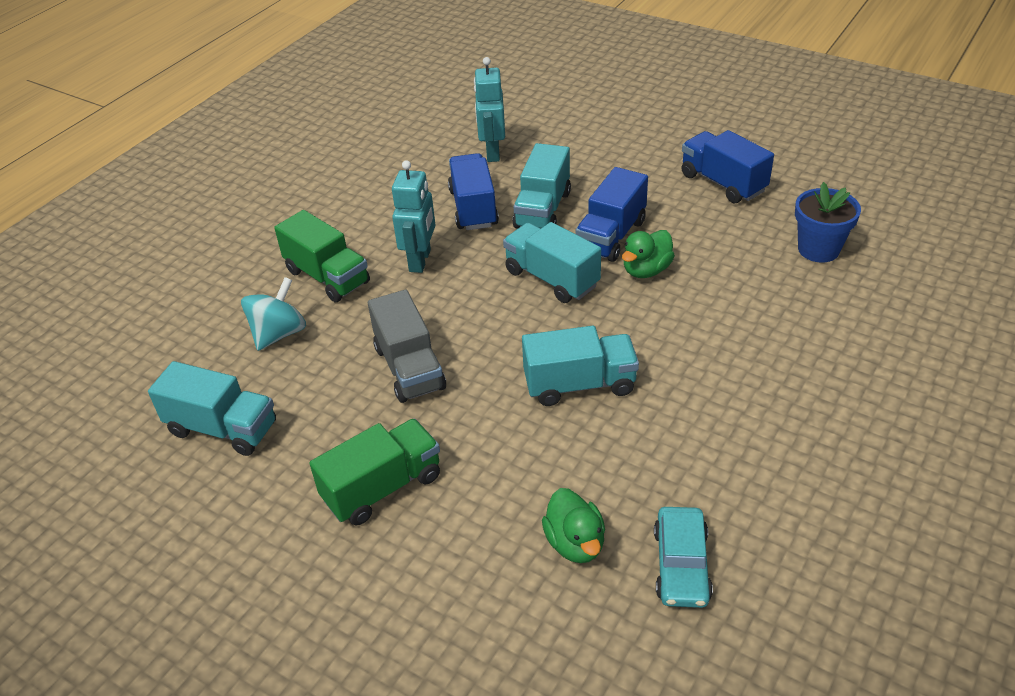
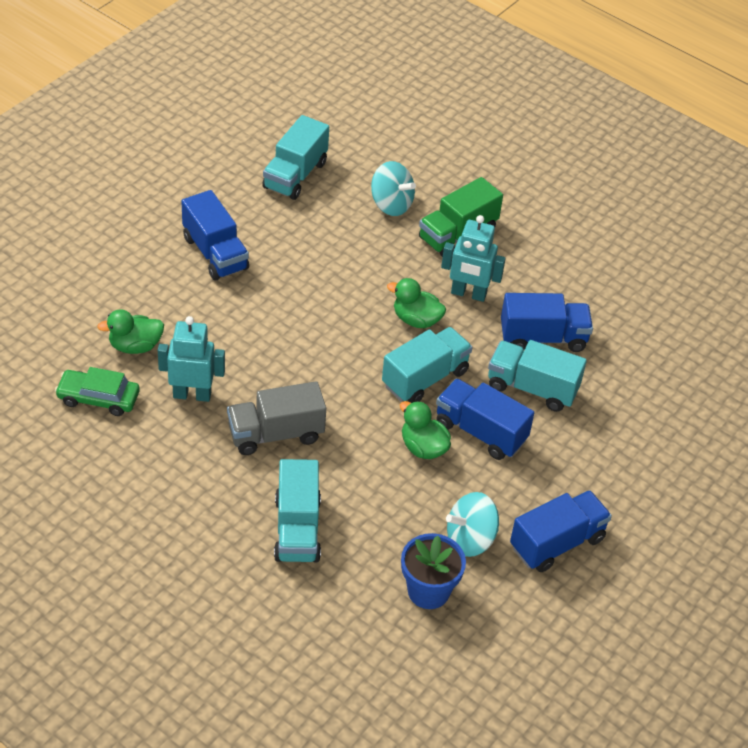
camera: 90 degrees right, 5 degrees up
(382, 488) = (215, 253): green truck -> blue truck
(409, 368) = (332, 276): grey truck -> grey truck (276, 434)
(467, 294) = (416, 320): none -> green duck
(492, 153) = (639, 363): turquoise robot -> turquoise robot (192, 394)
(579, 384) = (287, 374): turquoise truck -> turquoise truck (297, 529)
(681, 565) = (98, 398): turquoise car -> green car
(745, 230) = (470, 539): none -> turquoise spinning top

